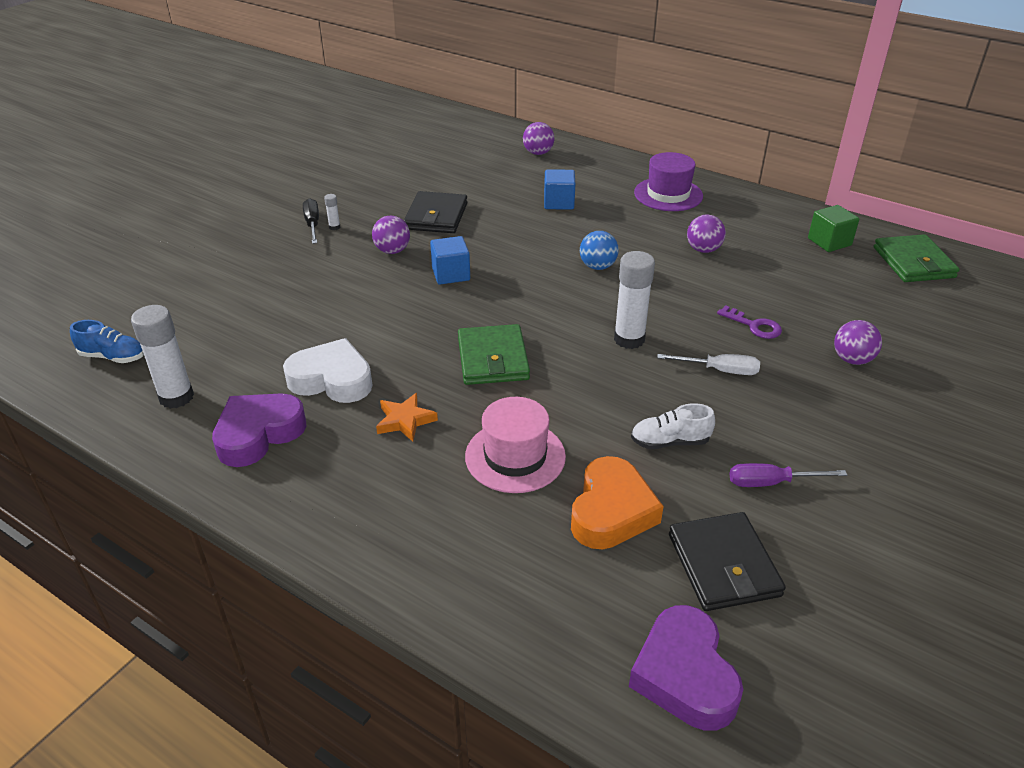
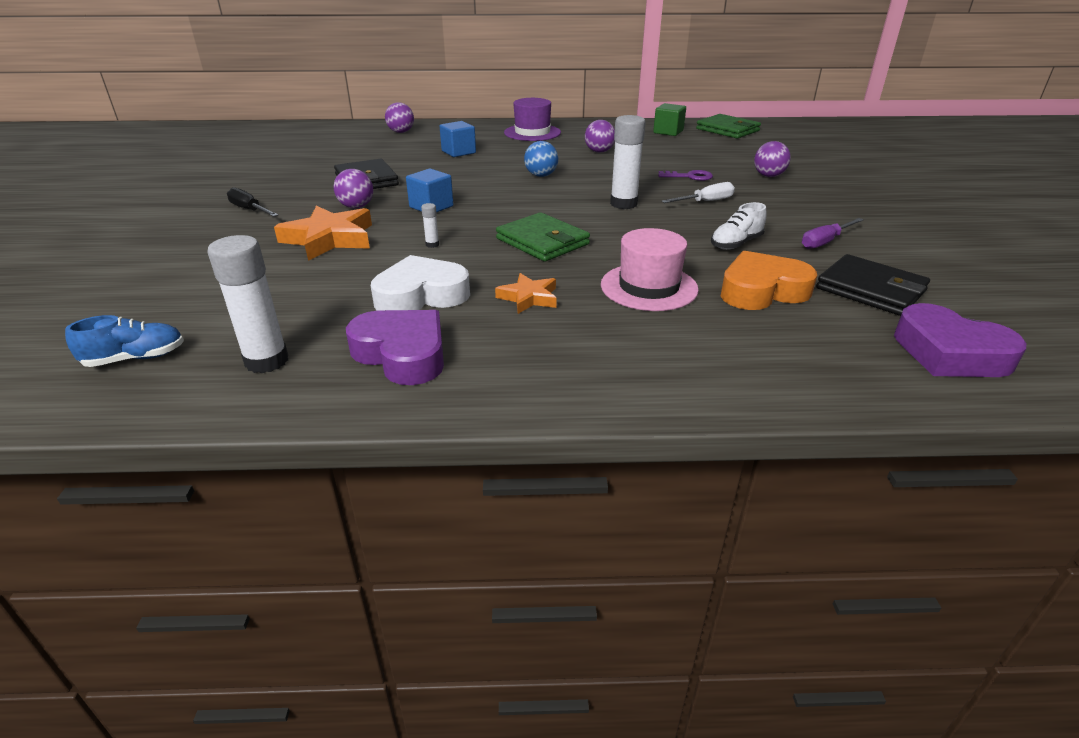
camera: 35 degrees left, 5 degrees down
(258, 434) = (402, 354): purple heart -> purple heart turned 120 degrees clockwise
(334, 227) = (276, 206): white glue stick -> white glue stick (432, 244)
(334, 284) = (329, 239): none -> orange star
(611, 511) = (762, 291): orange heart -> orange heart turned 90 degrees counterclockwise

